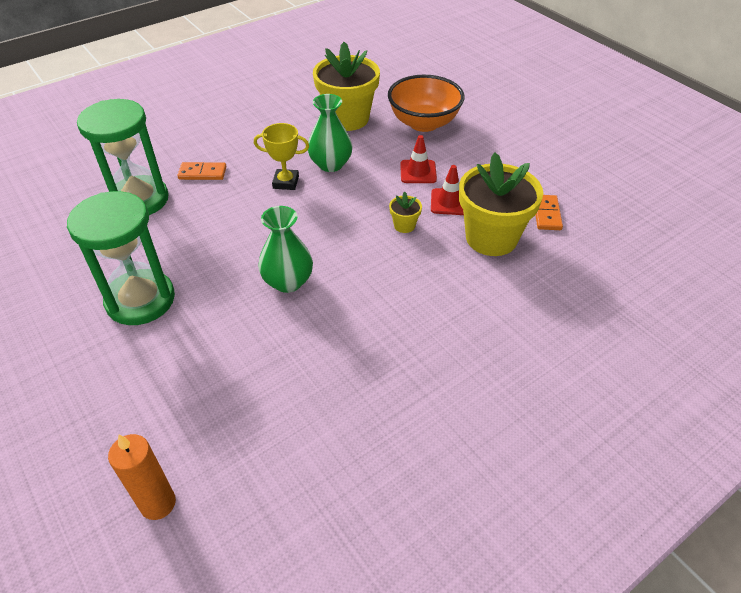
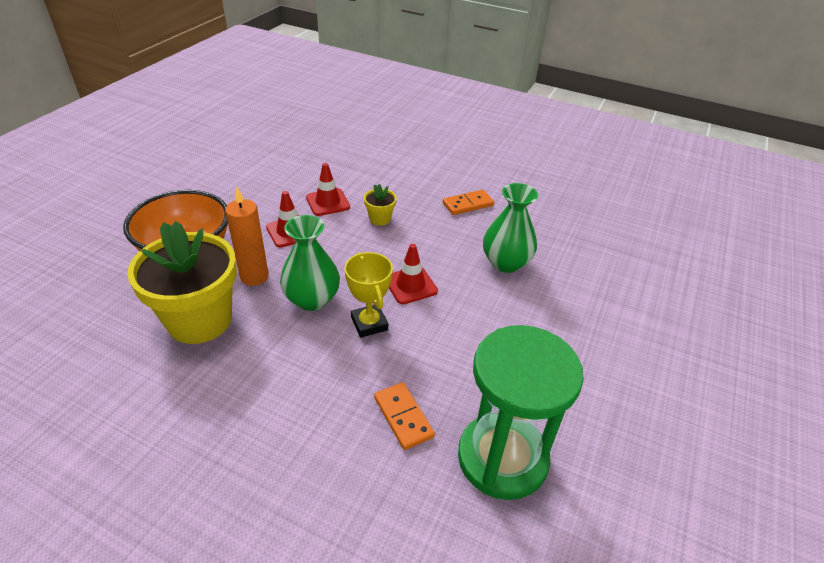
camera: 120 degrees left, 5 degrees down
(140, 300) = (621, 352): green hourglass -> none
(158, 503) = (726, 246): orange candle -> orange candle (254, 276)
(307, 214) = (410, 285): none -> red traffic cone
(491, 238) = (361, 173): yellow flower pot -> none
(546, 214) = (311, 153): orange domino -> orange domino (468, 204)

